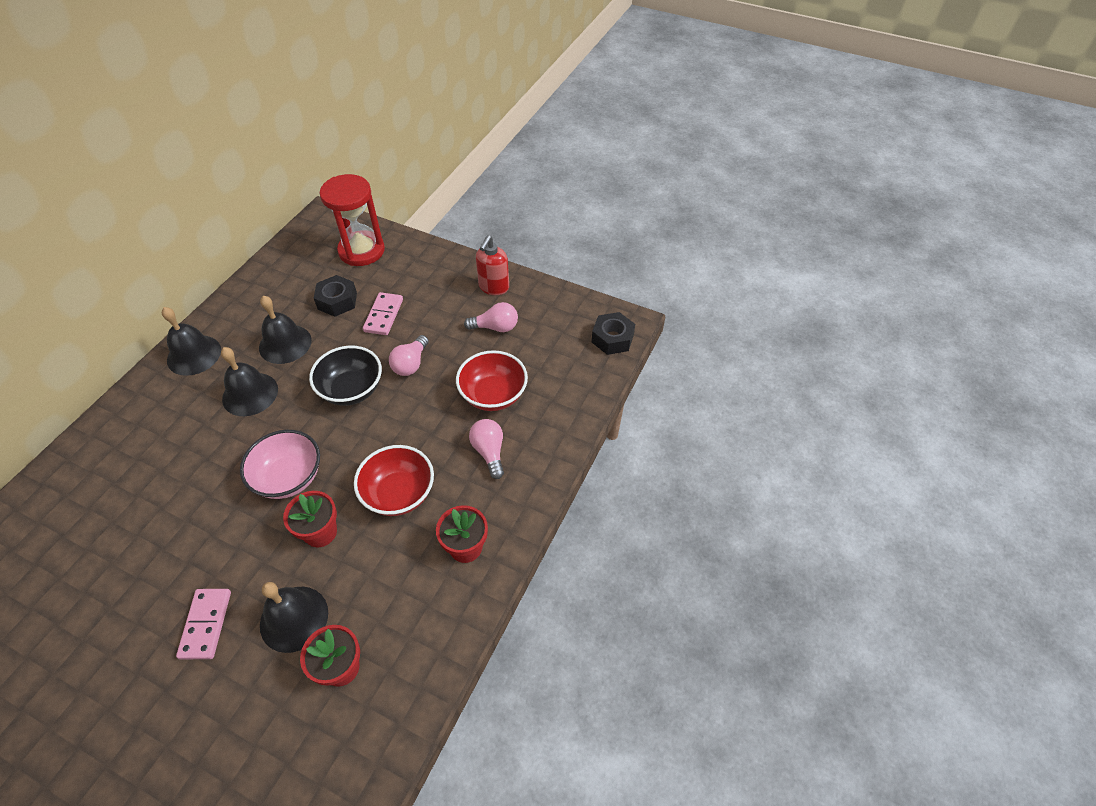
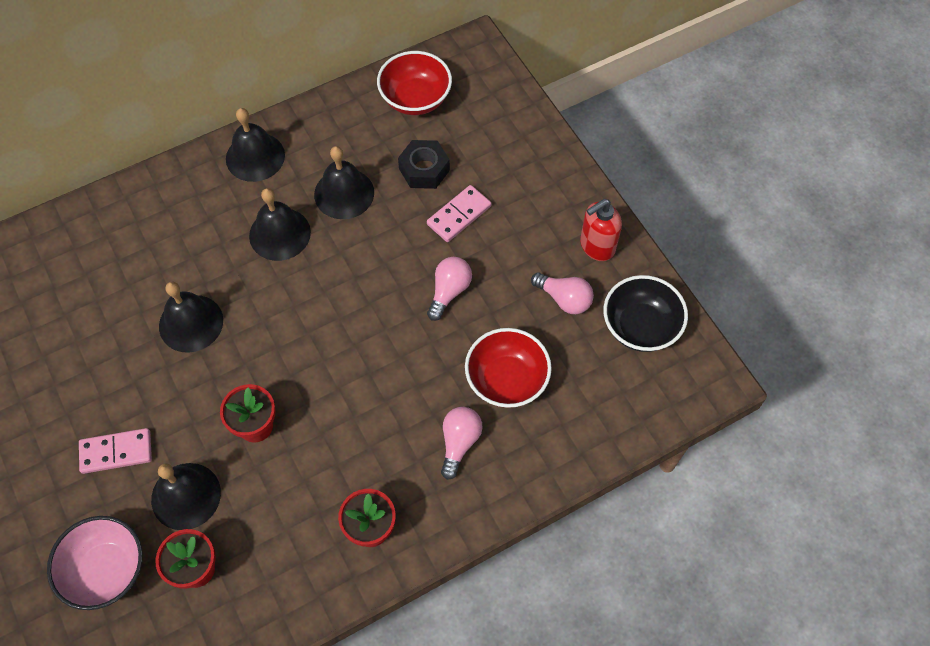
camera: 35 degrees right, 10 degrees up
(206, 624) = (116, 452): pink domino -> pink domino turned 45 degrees clockwise
(213, 492) = (191, 323): none -> black bell
(289, 477) = (262, 350): pink bowl -> pink bowl (106, 570)
(352, 390) = (374, 287): black bowl -> black bowl (640, 327)
(361, 251) = (487, 117): red hourglass -> none
(399, 493) = (347, 432): red bowl -> red bowl (415, 99)
(411, 364) = (449, 291): pink light bulb -> pink light bulb turned 150 degrees clockwise
(612, 338) = (681, 390): black nut -> none

